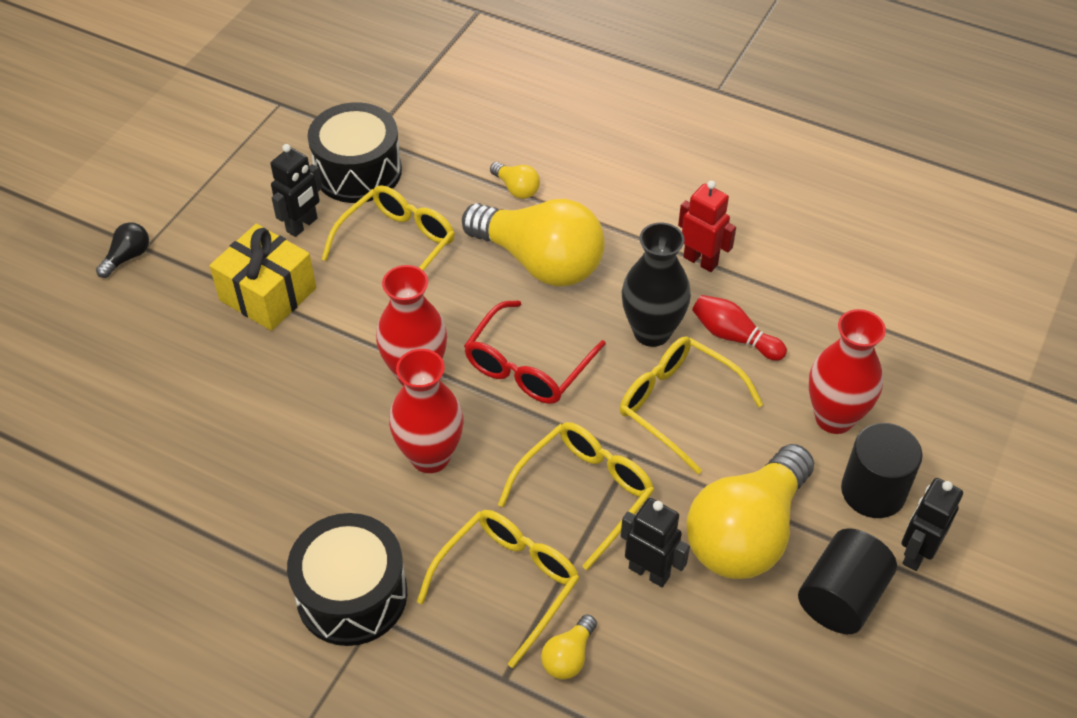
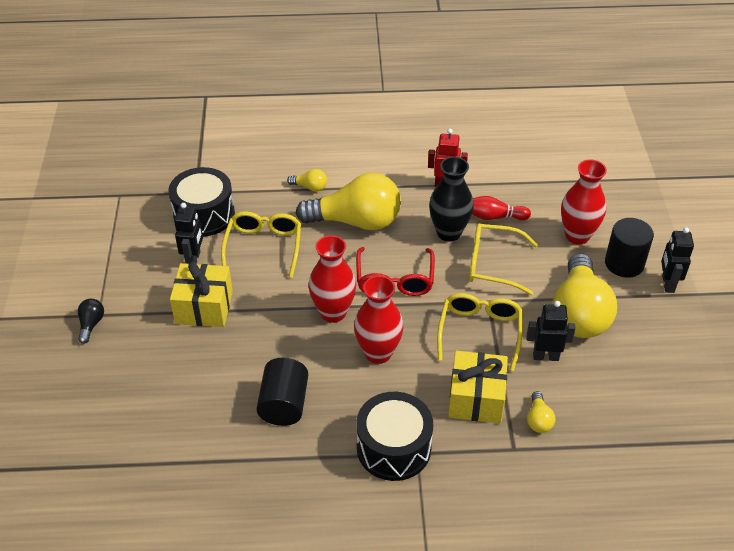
camera: 30 degrees left, 5 degrees down
(508, 583) = (476, 398): yellow glasses -> yellow gift
(841, 597) = (649, 322): black cylinder -> black cylinder (284, 404)

